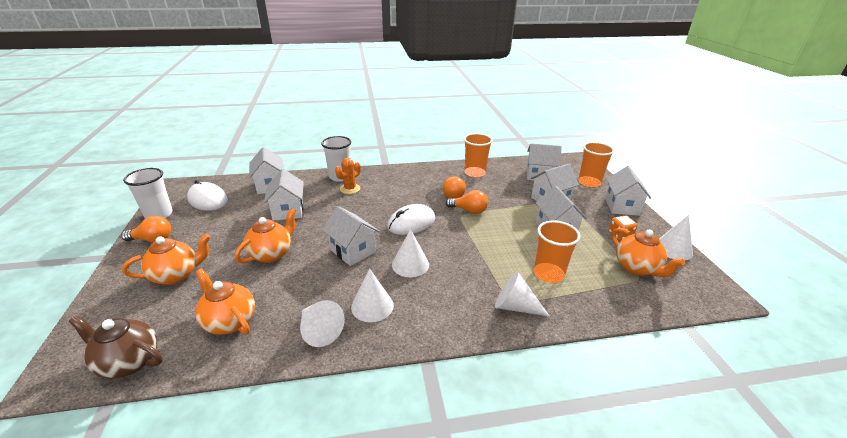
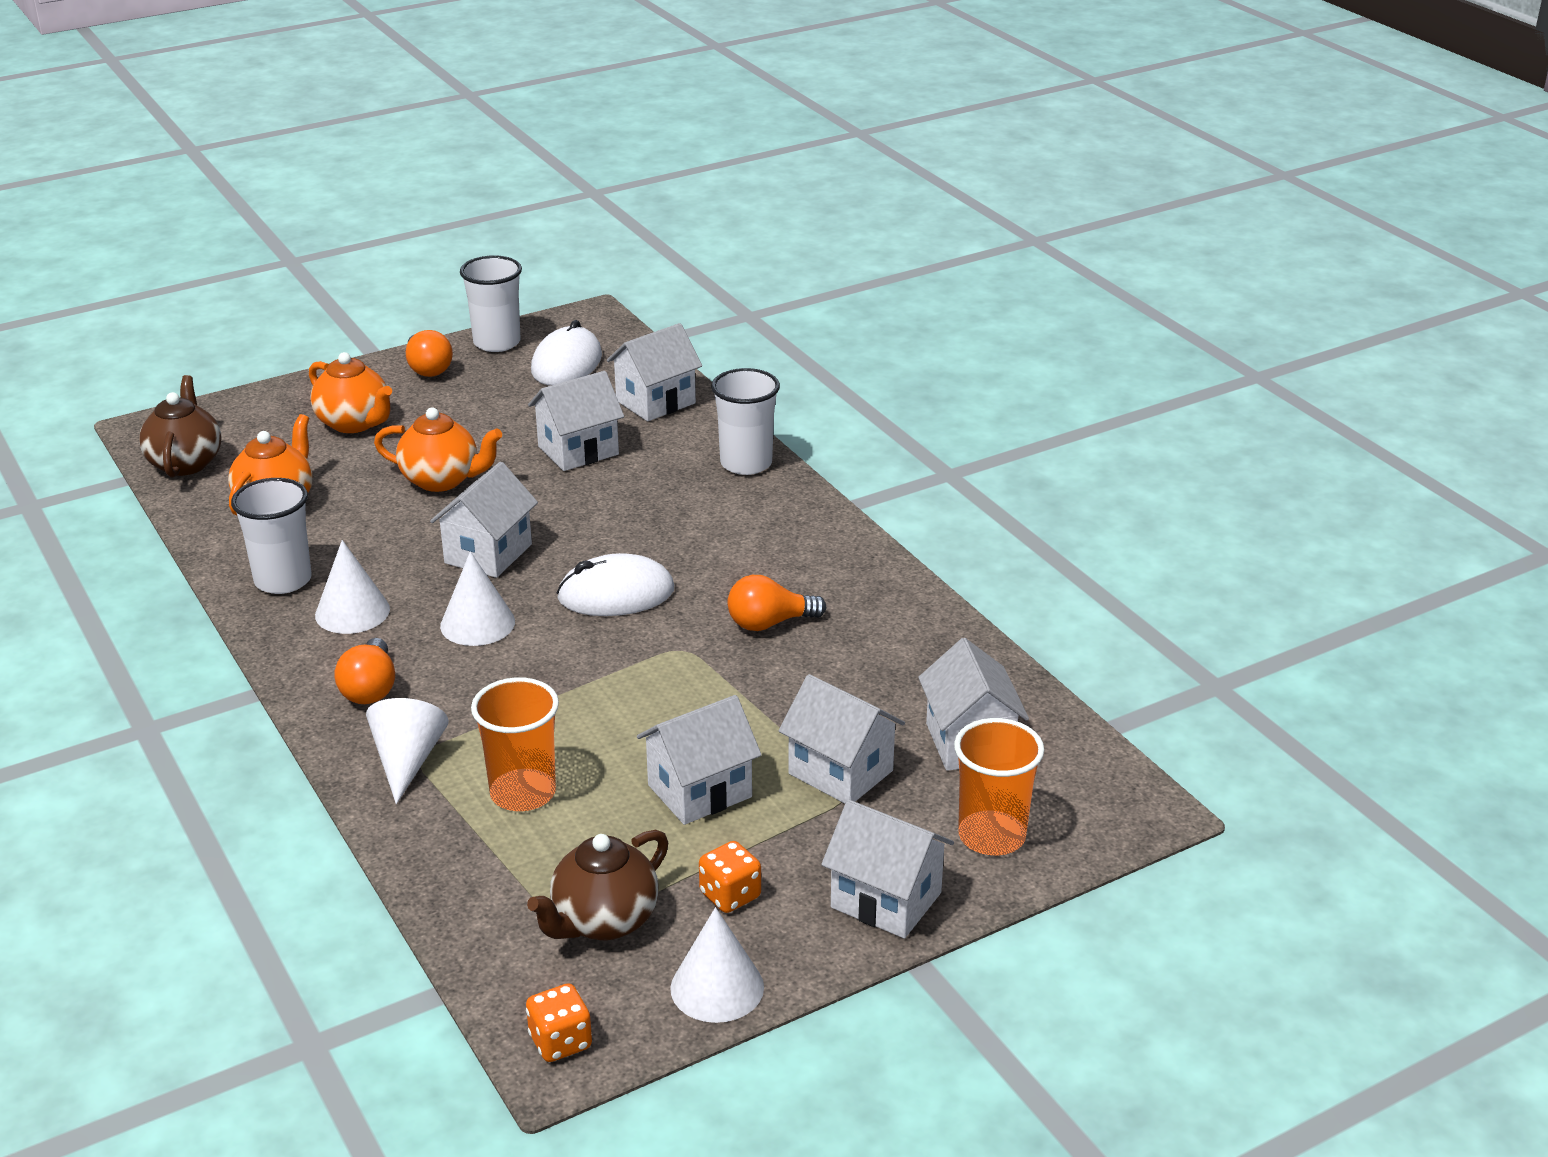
camera: 70 degrees right, 0 degrees up
(319, 330) = (283, 580): white cone -> white cup
(350, 189) = (703, 489): orange cactus -> none
(411, 223) = (616, 594): white mouse -> white mouse turned 45 degrees counterclockwise
(469, 210) = (709, 657): orange light bulb -> orange light bulb (370, 689)
(474, 173) = (902, 635): orange cup -> none
(621, 206) = (886, 900): white house -> white house turned 45 degrees clockwise
(637, 268) = (603, 921): orange teapot -> brown teapot
(714, 293) = (560, 1042): none -> orange dice

